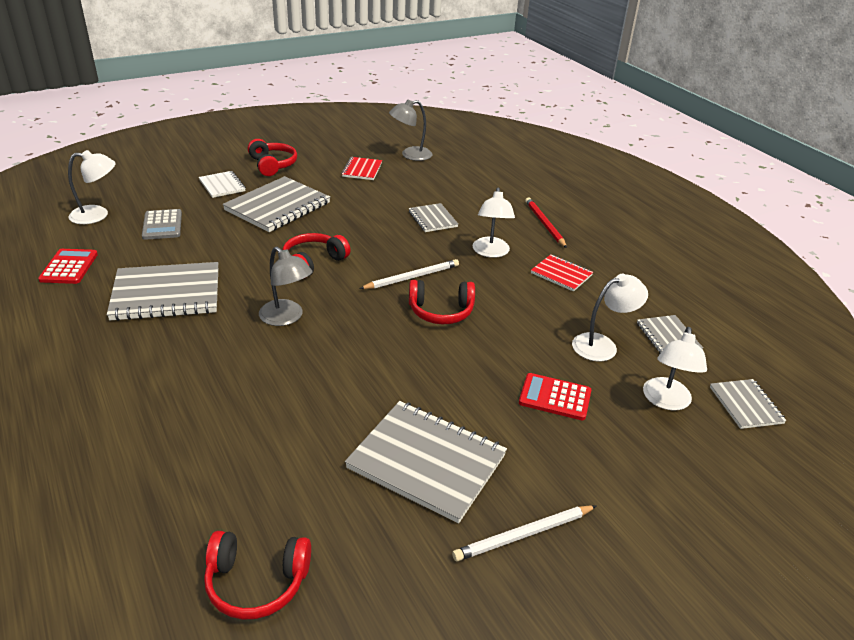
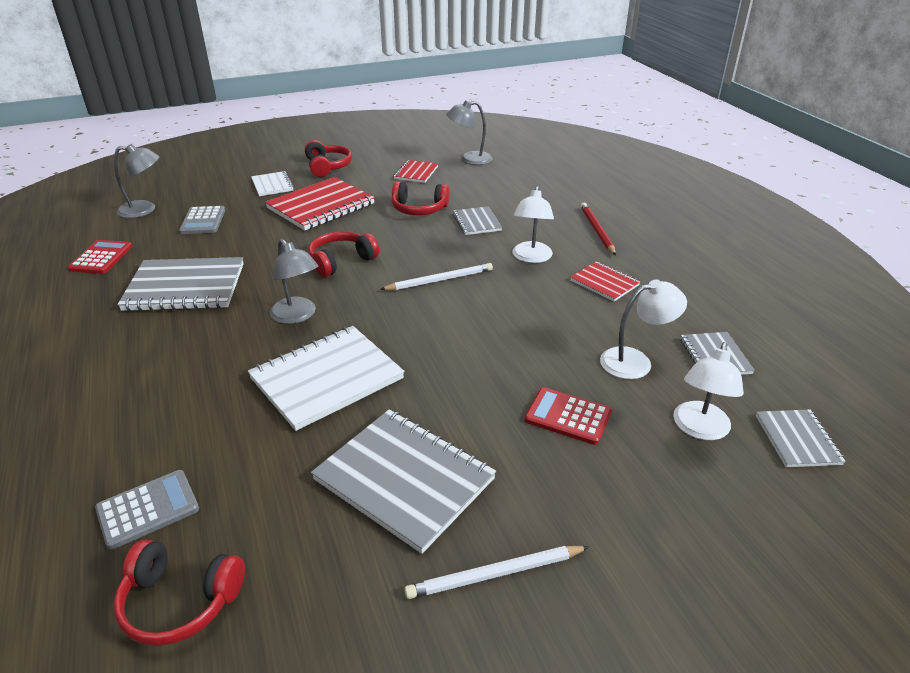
camera: 10 degrees right, 0 degrees up
(97, 215) = (145, 210): white lamp -> grey lamp
(200, 505) = (148, 509): none -> grey calculator
(277, 206) = (321, 206): grey notebook -> red notebook
(332, 376) = (327, 379): none -> white notebook
(441, 311) = (461, 317): red headphones -> red headphones (419, 209)

